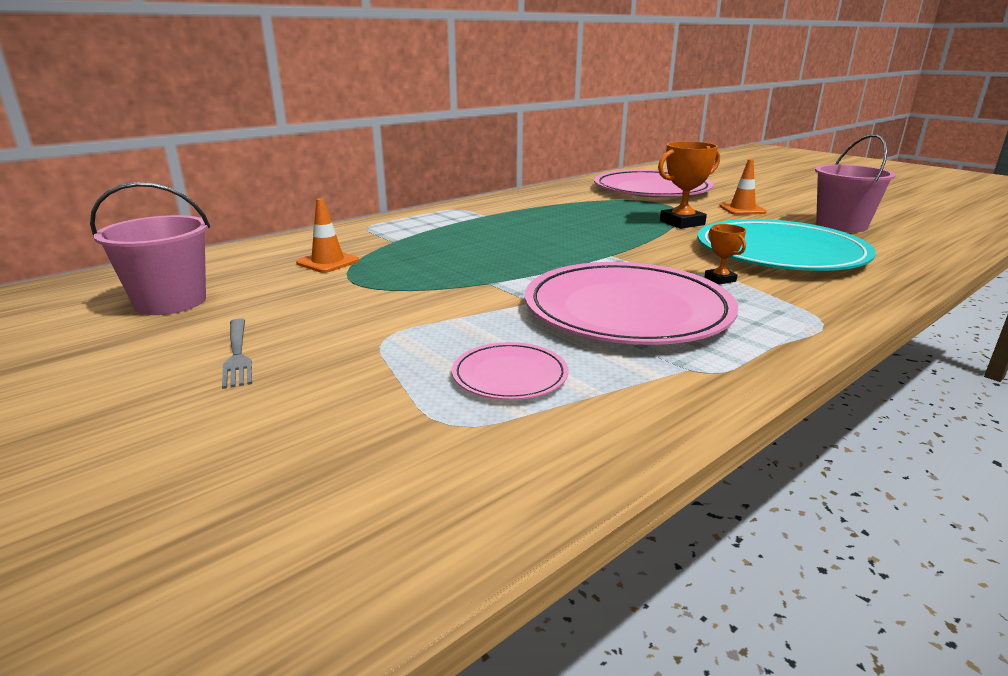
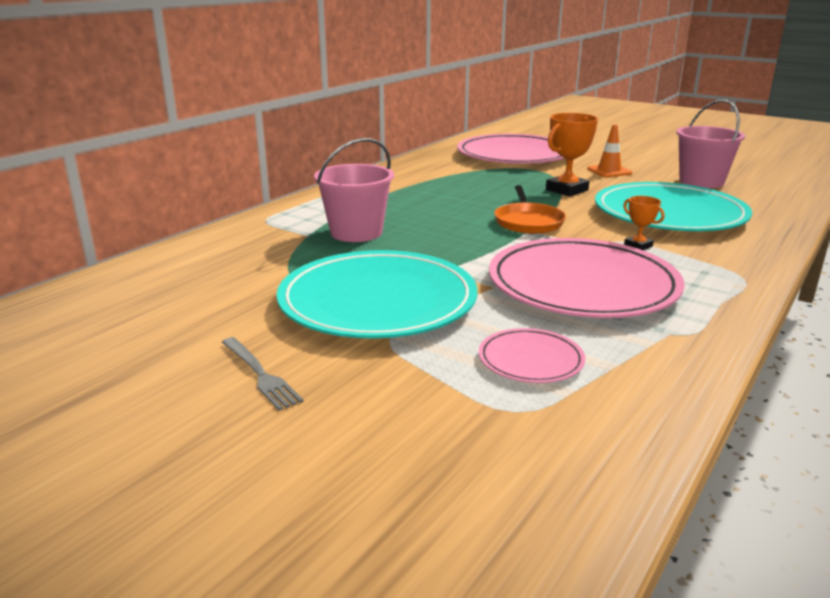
camera: 15 degrees left, 0 degrees up
(171, 302) = (132, 328): pink bucket -> pink bucket (356, 232)
(328, 262) = (260, 265): orange traffic cone -> none
(405, 303) = (378, 301): none -> turquoise plate
(617, 247) = (528, 222): none -> orange pan

